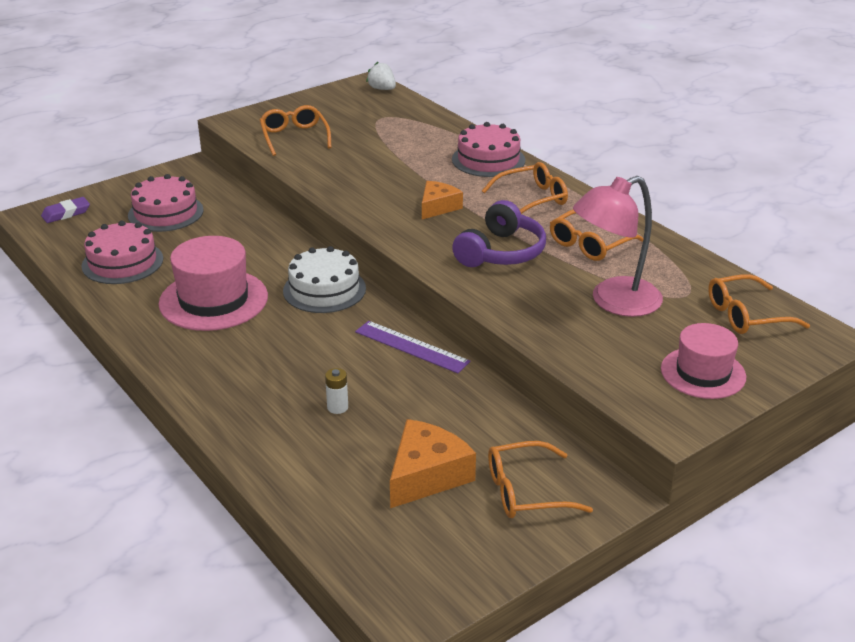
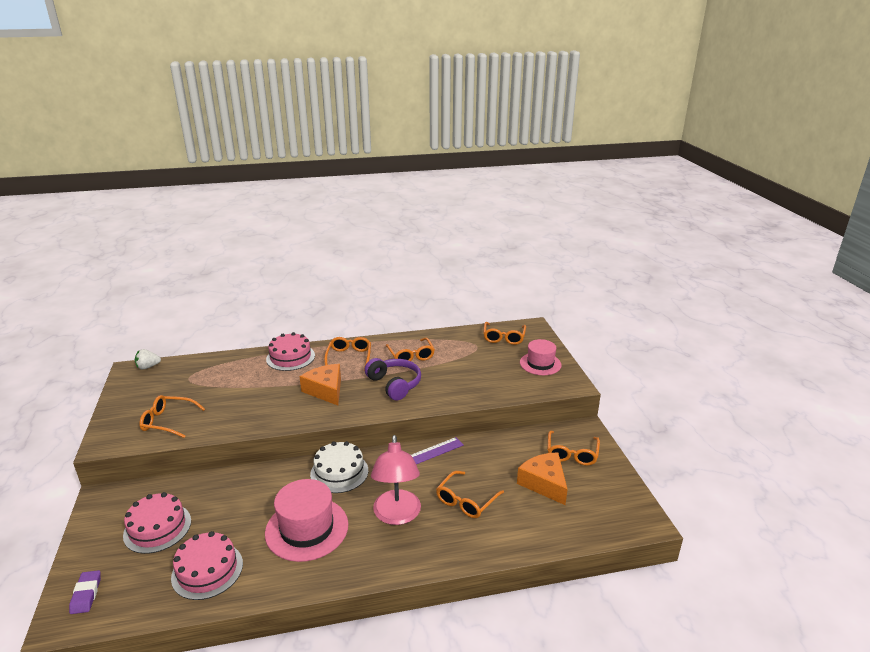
camera: 65 degrees left, 5 degrees down
(337, 407) = (466, 500): white battery -> orange glasses
(438, 207) = (326, 390): orange cheese -> orange cheese, size x1.51
(614, 302) = (468, 366): pink lamp -> pink lamp (397, 515)

